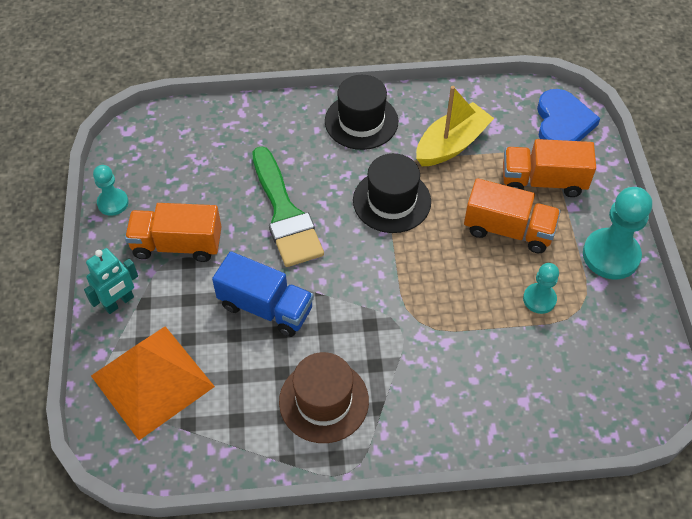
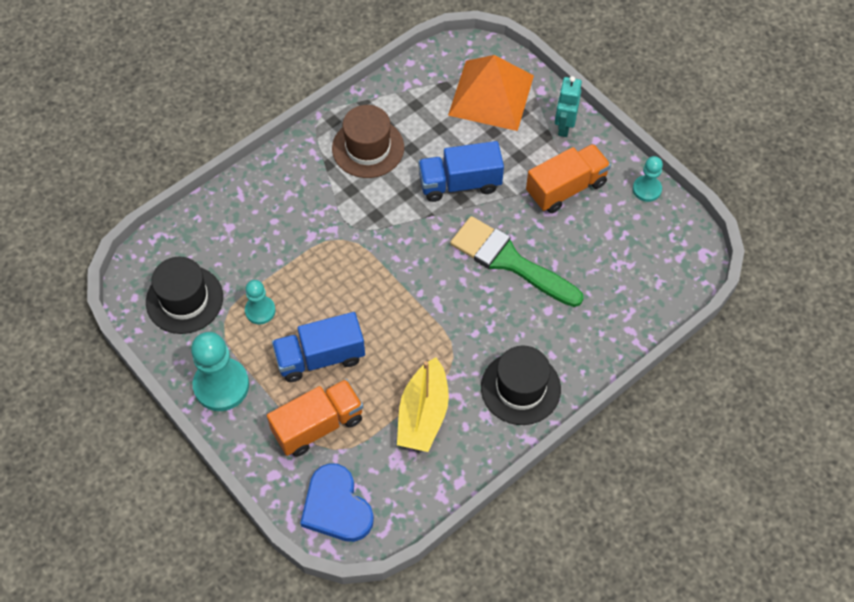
camera: 145 degrees right, 5 degrees up
(392, 201) = (434, 325): black hat -> black hat (184, 299)
(508, 230) = (320, 357): orange truck -> blue truck

